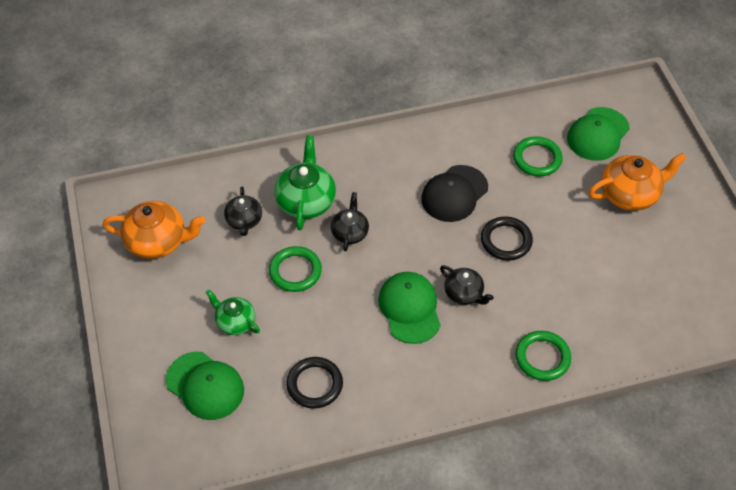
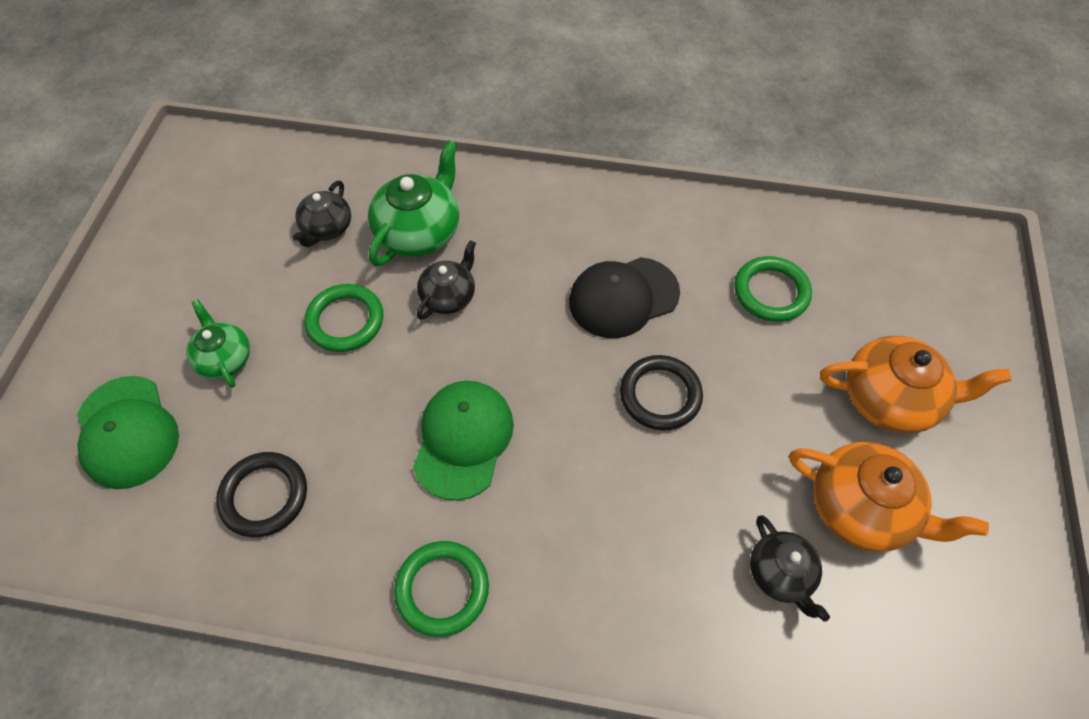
camera: 25 degrees right, 5 degrees up
(157, 241) = (207, 214): orange teapot -> orange teapot (861, 509)
(464, 293) = (553, 450): black teapot -> black teapot (780, 574)
(542, 357) = (615, 608): green ring -> green ring (442, 589)
(598, 134) = (882, 290): green cap -> none

